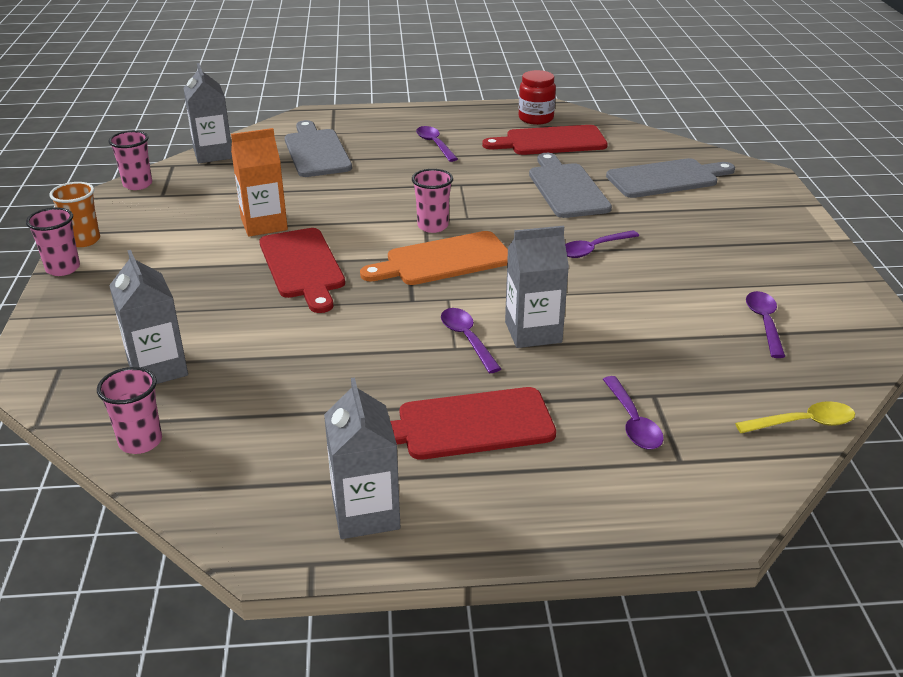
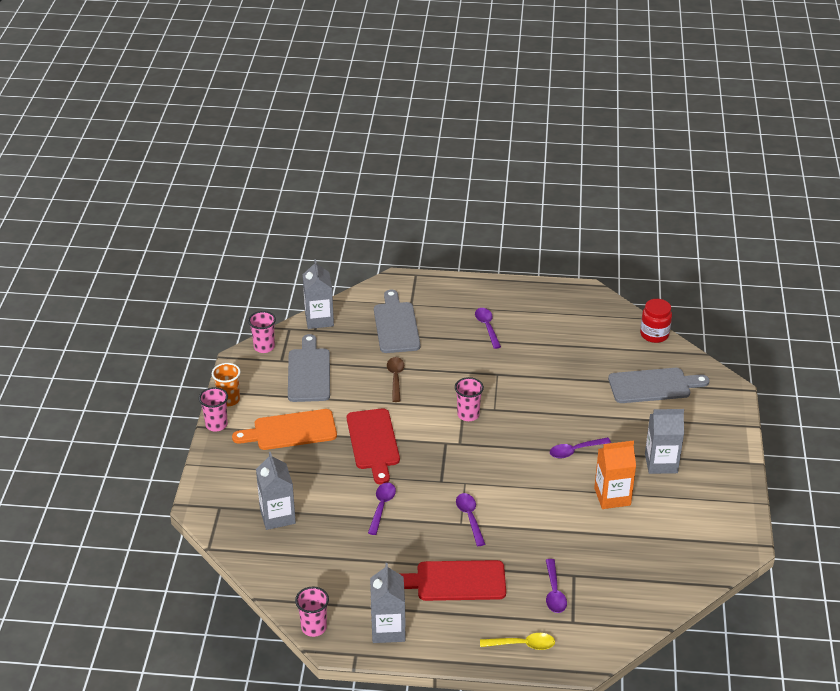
camera: 10 degrees right, 5 degrees up
(140, 441) = (267, 567): pink cup -> pink cup (314, 627)
(264, 224) = (351, 399): orange carton -> orange carton (612, 497)
(324, 199) = (395, 378): none -> brown spoon
(443, 260) = (469, 448): orange cutting board -> orange cutting board (290, 431)
(533, 332) = (513, 517): grey carton -> grey carton (661, 463)
(536, 118) = (574, 304): red jar -> red jar (654, 334)
(551, 141) = (578, 334): red cutting board -> none
(566, 188) = (574, 388): grey cutting board -> grey cutting board (309, 372)
(764, 323) = (666, 529): purple spoon -> purple spoon (382, 506)
(803, 423) = (656, 607): yellow spoon -> yellow spoon (523, 644)

